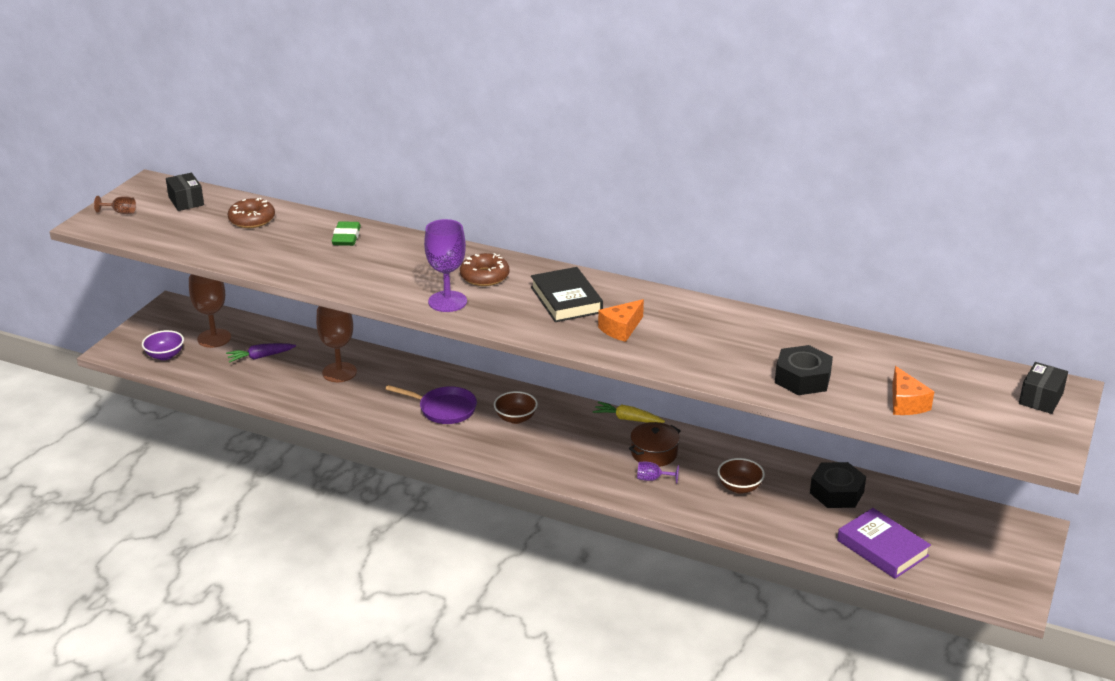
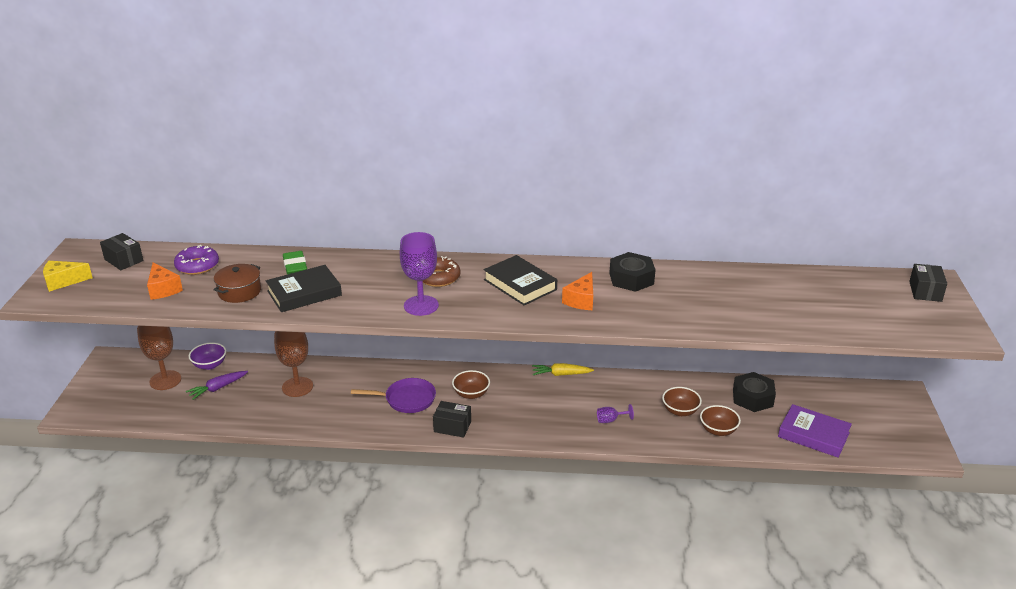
camera: 20 degrees left, 0 degrees up
(120, 212) = (63, 281): brown goblet -> yellow cheese
(165, 355) = (125, 406): purple bowl -> purple bowl (210, 365)
(252, 219) = (197, 266): brown donut -> purple donut
(339, 266) = (304, 293): none -> black book
(476, 447) = (452, 427): none -> black box
(654, 453) = (598, 398): brown pot -> brown pot (239, 291)
(770, 517) = (718, 430): none -> brown bowl
(802, 378) = (749, 312): black nut -> black nut (631, 278)
(906, 403) = (837, 316): orange cheese -> orange cheese (163, 289)

